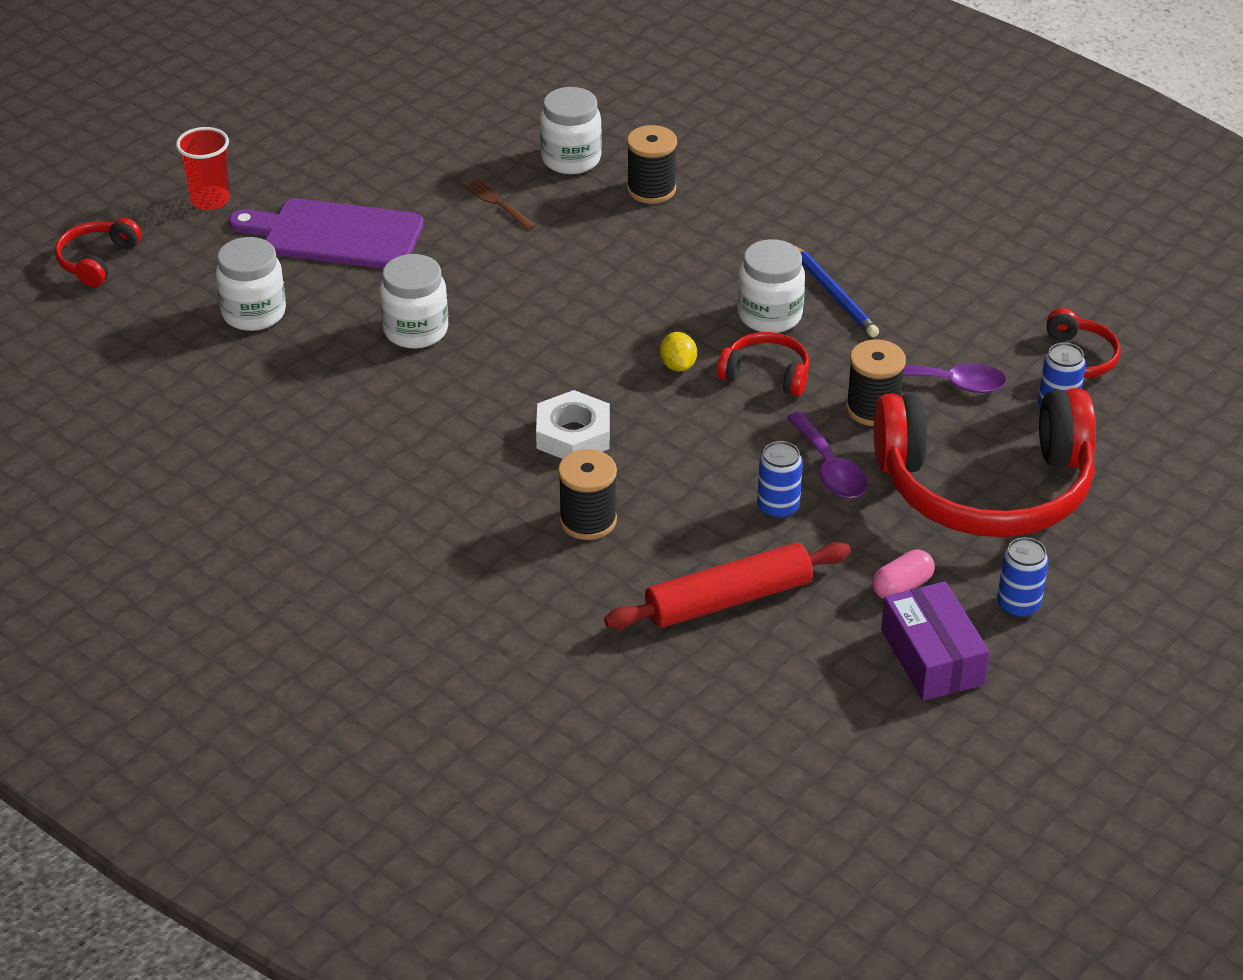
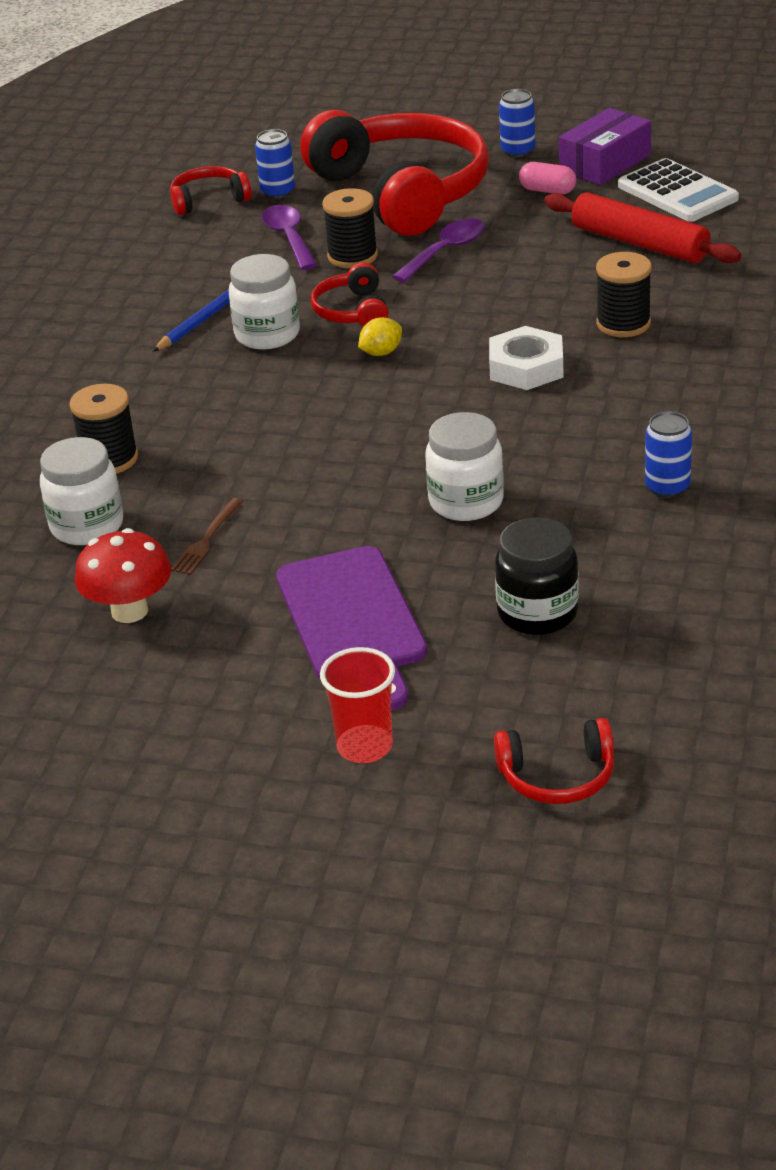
camera: 115 degrees left, 5 degrees down
(254, 313) = (537, 613): white jar -> black jar
(450, 152) = (129, 611): none -> red mushroom
(778, 507) = (515, 256): blue can -> blue can (667, 487)
(814, 678) = (677, 192): none -> white calculator

